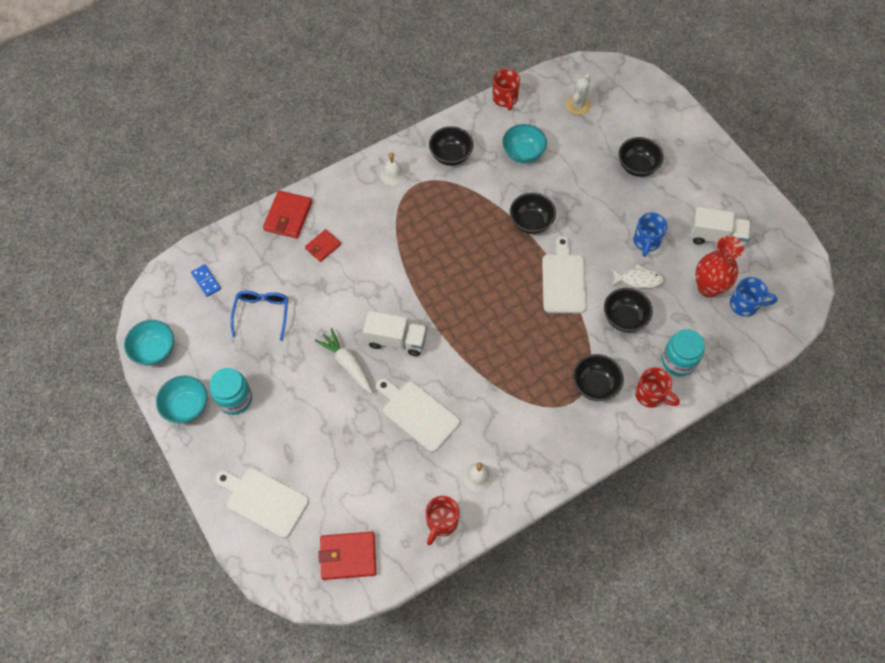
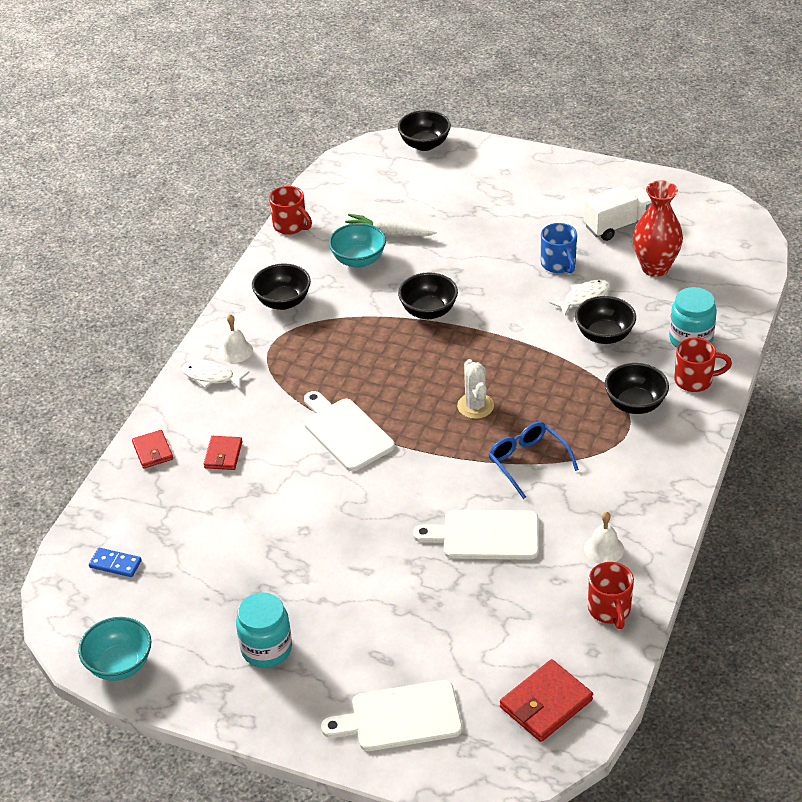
camera: 35 degrees left, 20 degrees down
(187, 407) = (216, 691): turquoise bowl -> none
(262, 314) = (216, 554): blue glasses -> blue glasses (528, 462)
(288, 216) = (153, 451): red wallet -> red wallet, size x0.62
(347, 364) = (362, 539): white carrot -> white carrot (388, 233)
(363, 184) = (211, 377): none -> white fish
(396, 340) = (394, 488): white truck -> none
(563, 280) = (512, 339): white cutting board -> white cutting board (345, 432)
(578, 105) = (373, 193): white cactus -> white cactus (475, 406)
(637, 166) = (485, 211): black bowl -> black bowl (424, 144)
(745, 304) = (702, 262): blue mug -> none

